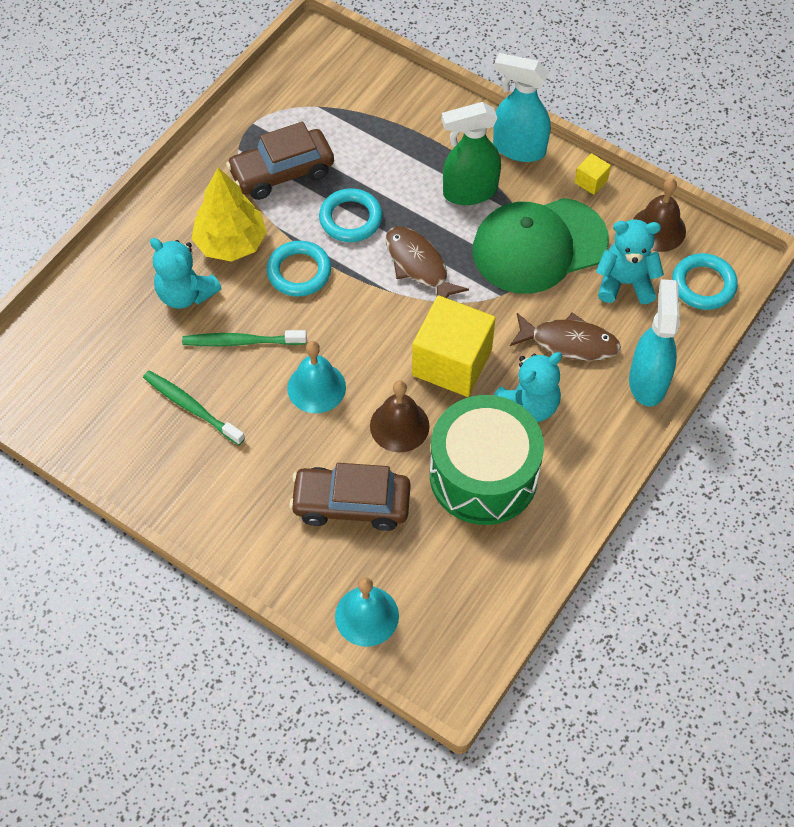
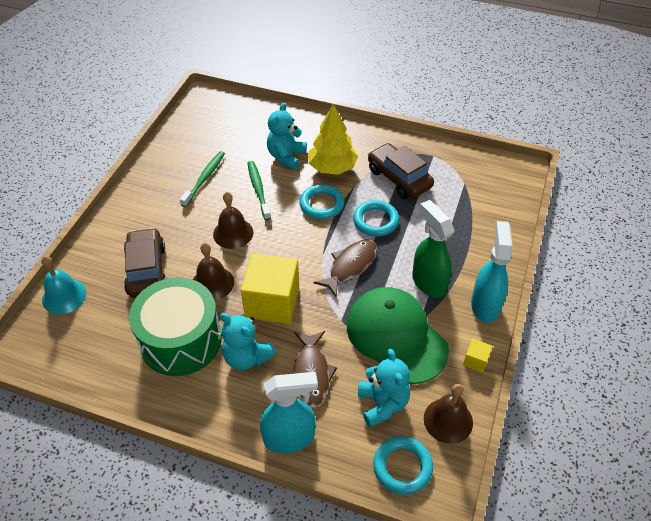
camera: 75 degrees right, 10 degrees down
(316, 387) = (233, 233): turquoise bell -> brown bell

